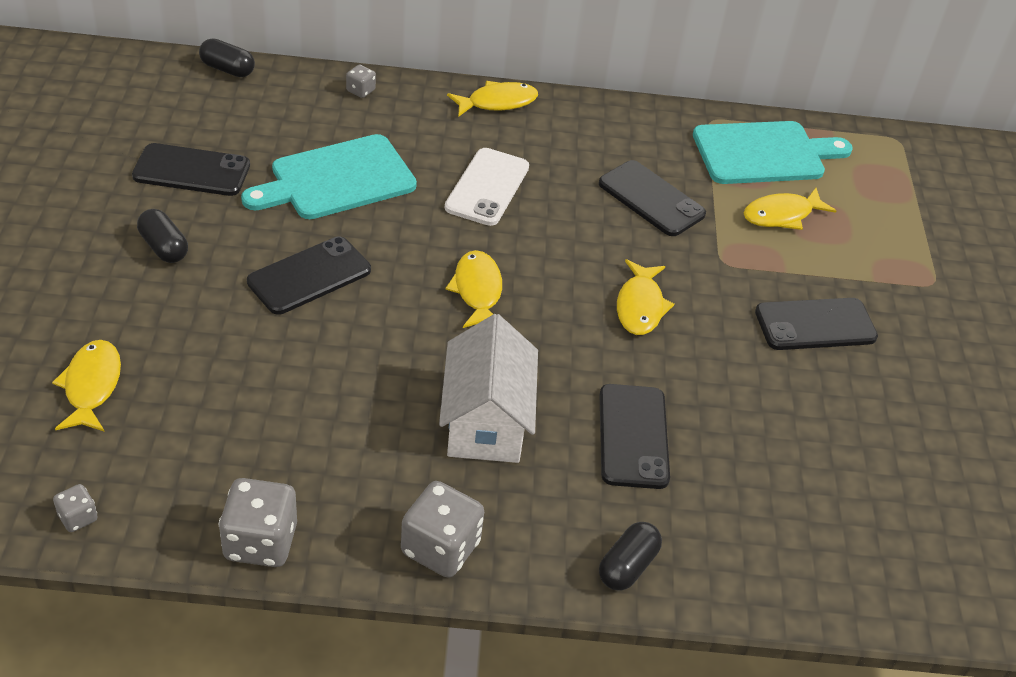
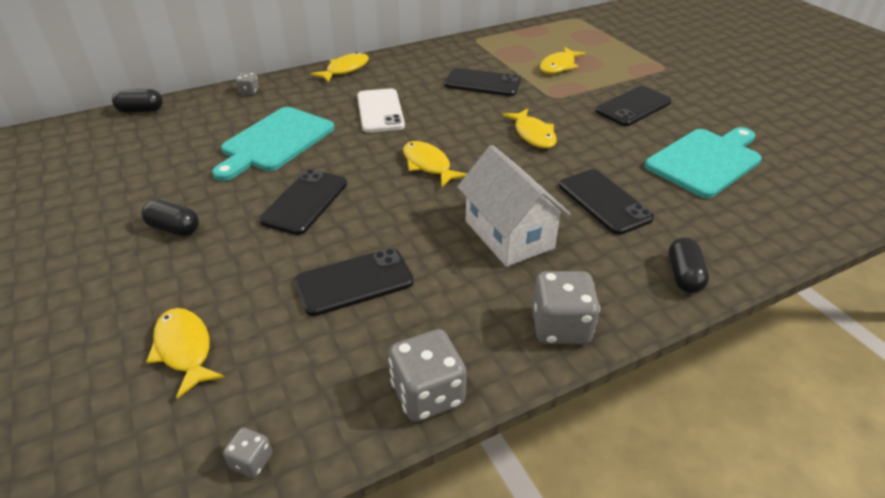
camera: 25 degrees left, 5 degrees down
(192, 171) = (159, 174): black phone -> black phone (354, 282)
(764, 153) = (519, 44): turquoise cutting board -> turquoise cutting board (706, 161)

